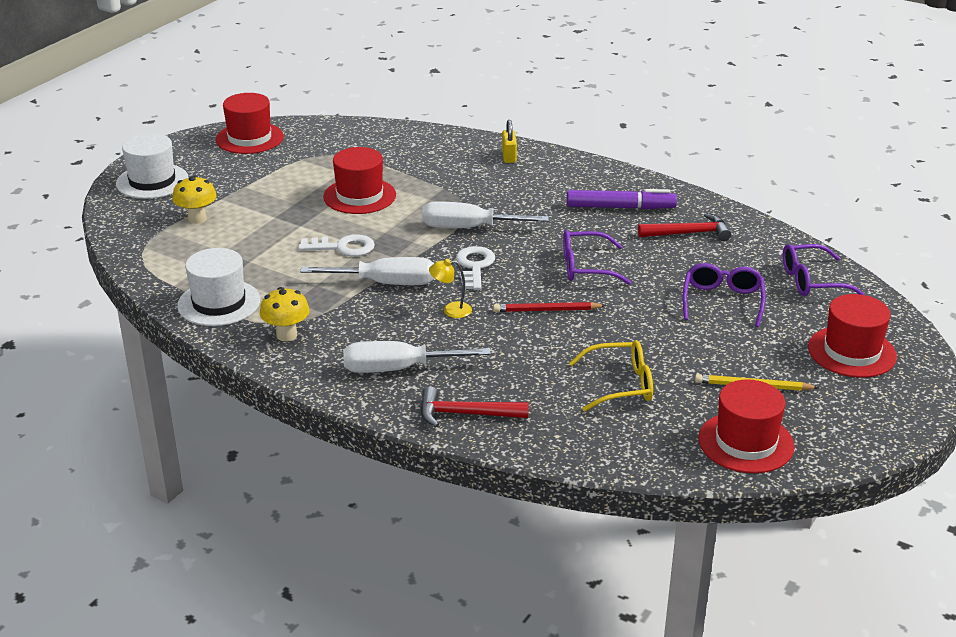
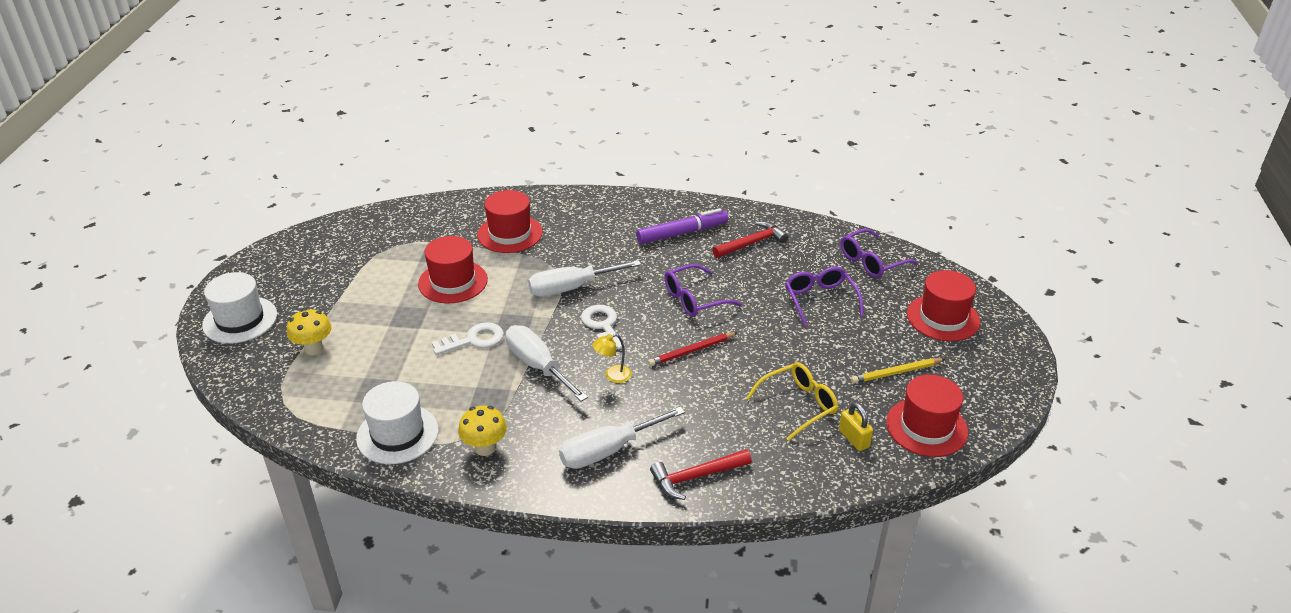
camera: 25 degrees left, 5 degrees up
(249, 138) = (307, 247): red hat -> red hat (510, 234)
(386, 283) = (538, 366): white screwdriver -> white screwdriver turned 105 degrees counterclockwise
(509, 156) = (557, 207): yellow padlock -> yellow padlock (854, 439)

